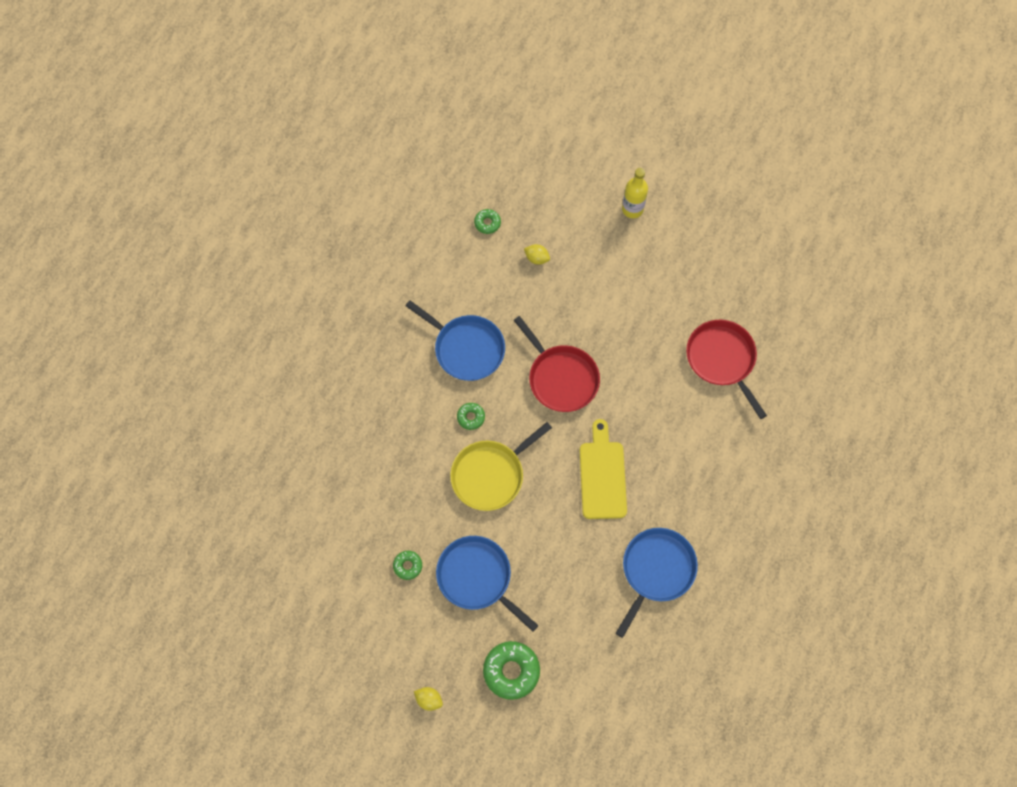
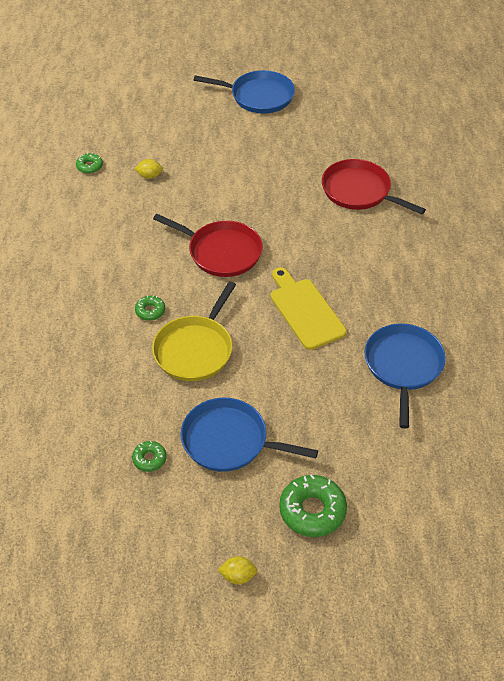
camera: 25 degrees left, 20 degrees down
(466, 348) = (117, 260): blue pan -> blue pan (258, 96)
(632, 209) = (216, 119): yellow bottle -> none

